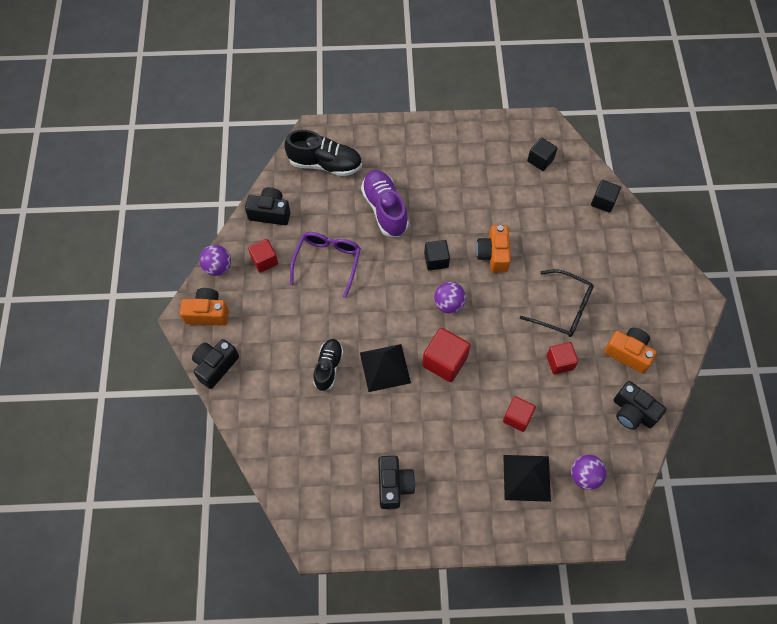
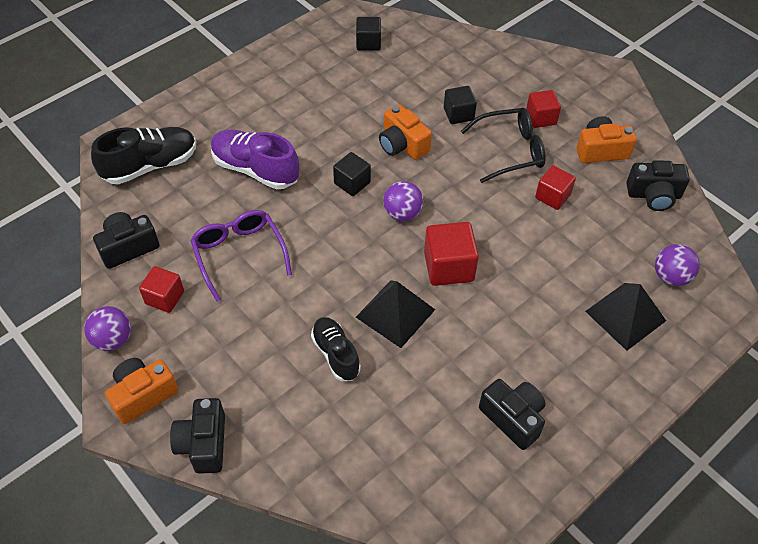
camera: 40 degrees left, 10 degrees down
(517, 417) = (564, 269): red cube -> red cube (541, 118)
(603, 201) = (457, 45): black cube -> black cube (458, 114)

